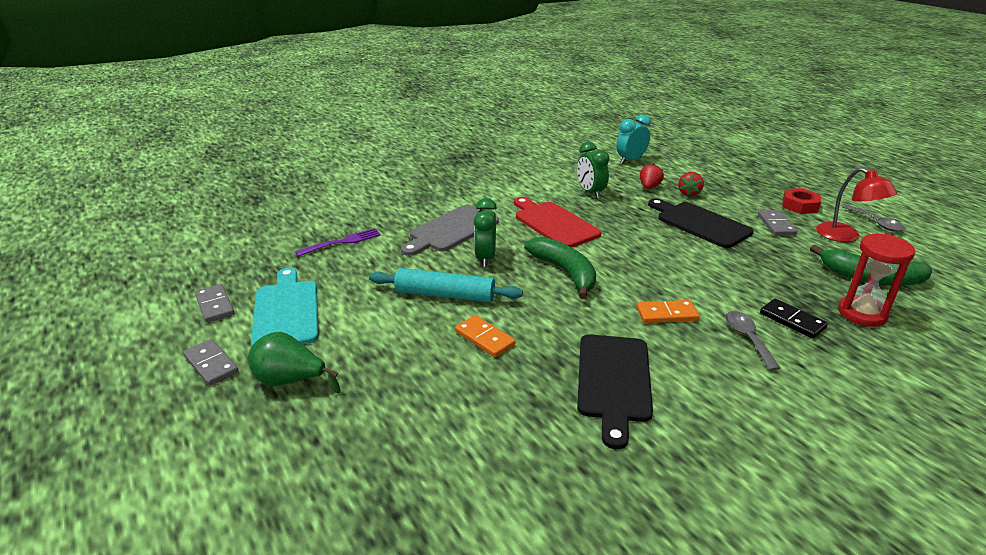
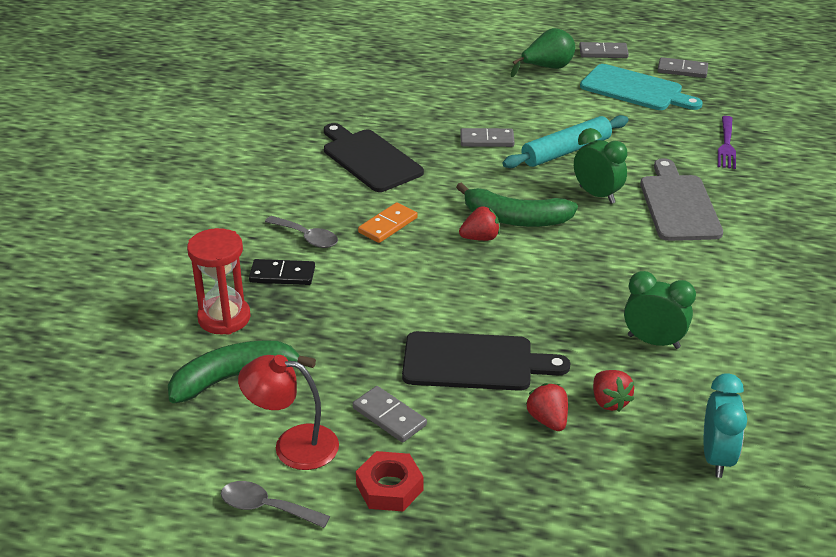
camera: 135 degrees right, 5 degrees up
(484, 338) = (487, 140): orange domino -> grey domino
(553, 223) = (612, 268): red cutting board -> none
(608, 273) = (480, 238): none -> red strawberry

